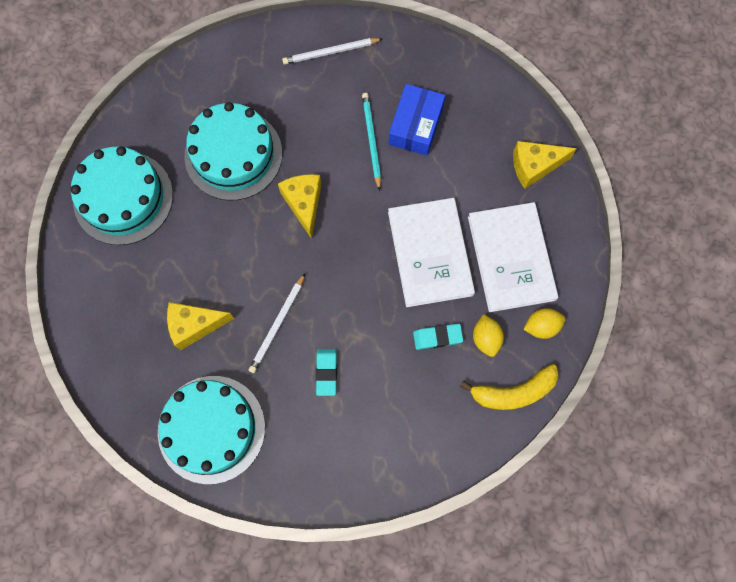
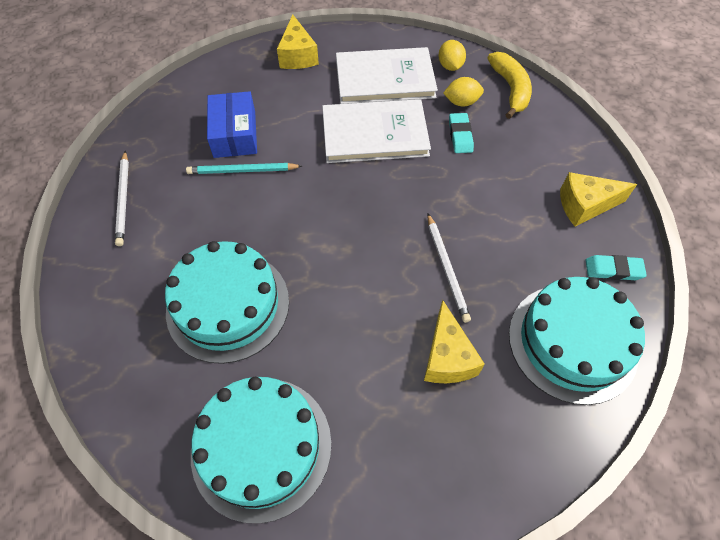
camera: 85 degrees left, 15 degrees down
(277, 325) = (447, 268): white pencil -> white pencil turned 45 degrees clockwise
(304, 204) = (305, 235): yellow cheese -> yellow cheese (585, 205)
(326, 372) = (499, 226): turquoise eraser -> turquoise eraser (613, 270)
(416, 126) = (235, 134): blue box -> blue box turned 60 degrees clockwise

